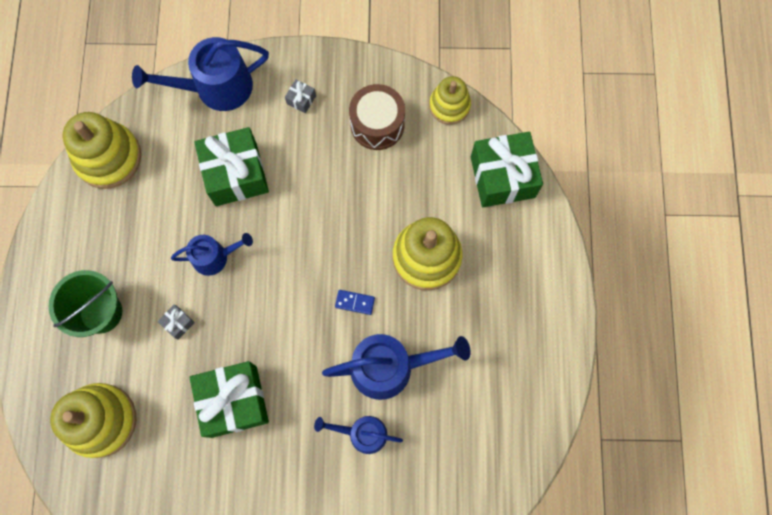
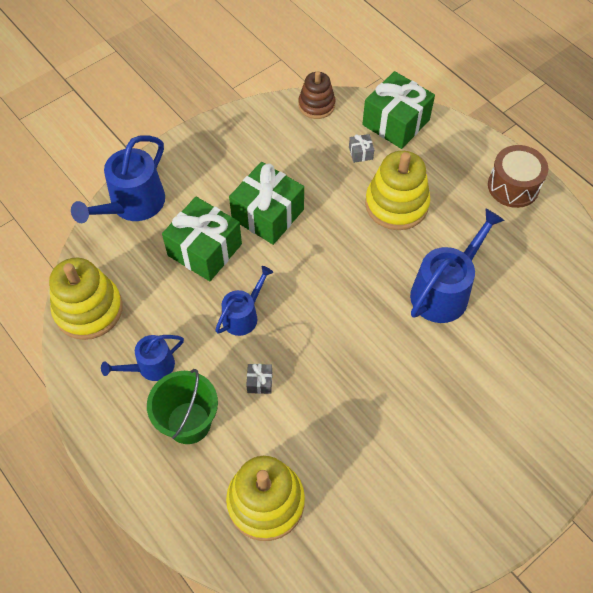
camera: 40 degrees left, 15 degrees down
(234, 401) = (357, 402): green gift -> green gift (268, 214)
(301, 100) = (207, 170): grey gift -> grey gift (360, 153)
(355, 302) = (377, 269): blue domino -> none
(363, 433) = (471, 348): blue watering can -> blue watering can (151, 366)
(377, 124) = (278, 148): brown drum -> brown drum (513, 186)
(449, 106) = (316, 105): yellow stacking toy -> brown stacking toy

